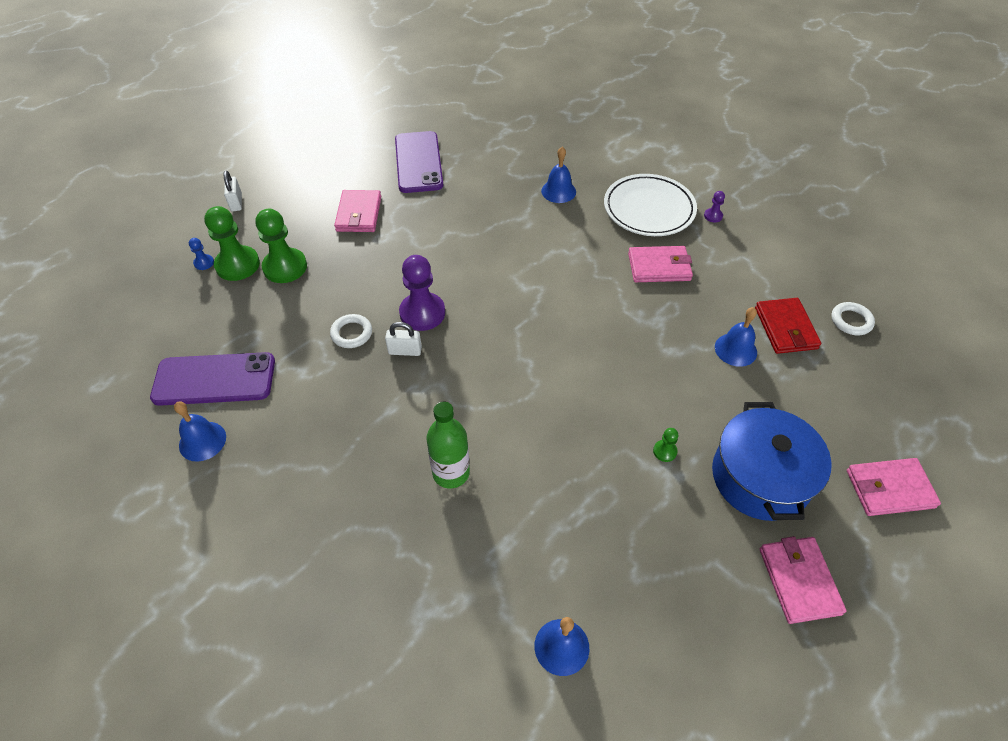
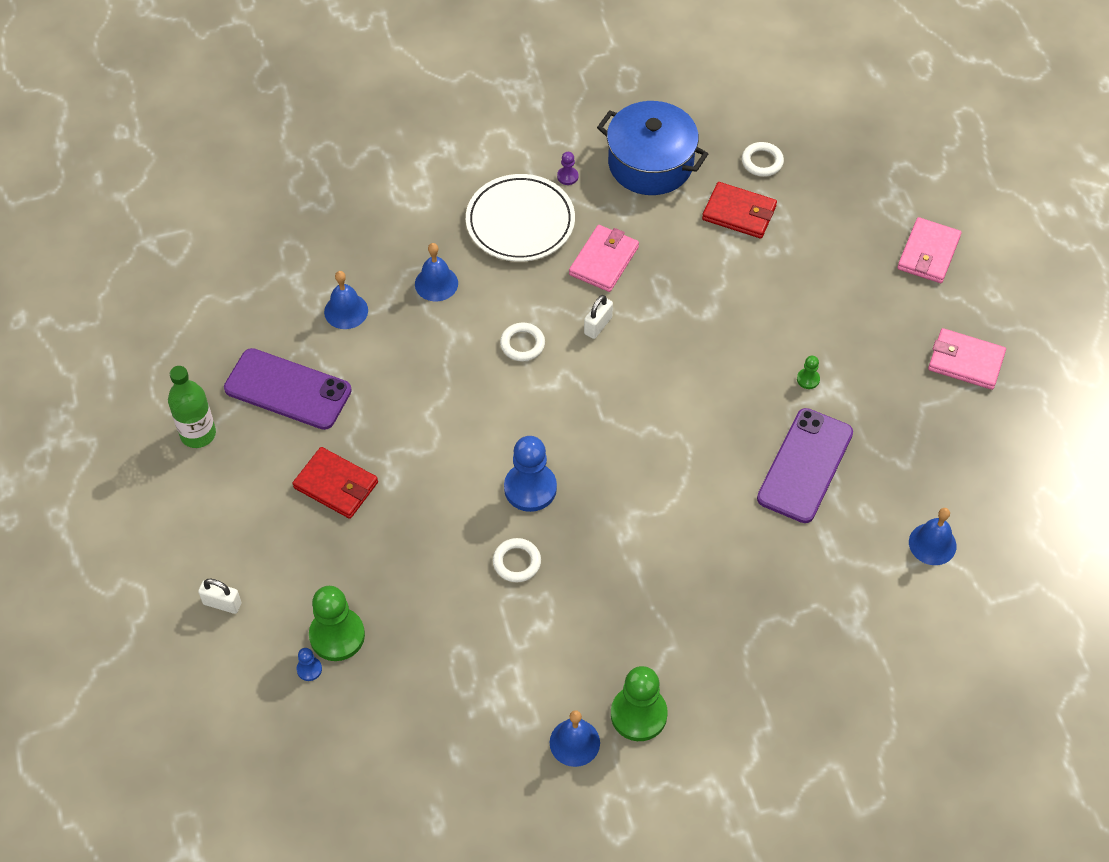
camera: 60 degrees left, 5 degrees up
(214, 379) = (499, 709): purple phone -> purple phone (805, 466)
(285, 267) = (374, 589): green pawn -> green pawn (638, 714)
(359, 214) = (336, 485): pink wallet -> red wallet
(405, 351) = (571, 525): white padlock -> white padlock (598, 325)
(422, 313) = (530, 488): purple pawn -> blue pawn
(451, 473) = (735, 548): green bottle -> green bottle (198, 434)
(545, 255) = (522, 344): none -> white ring
(735, 349) = (738, 264): blue bell -> blue bell (346, 311)
(760, 477) = (870, 329): blue pot -> blue pot (650, 163)

